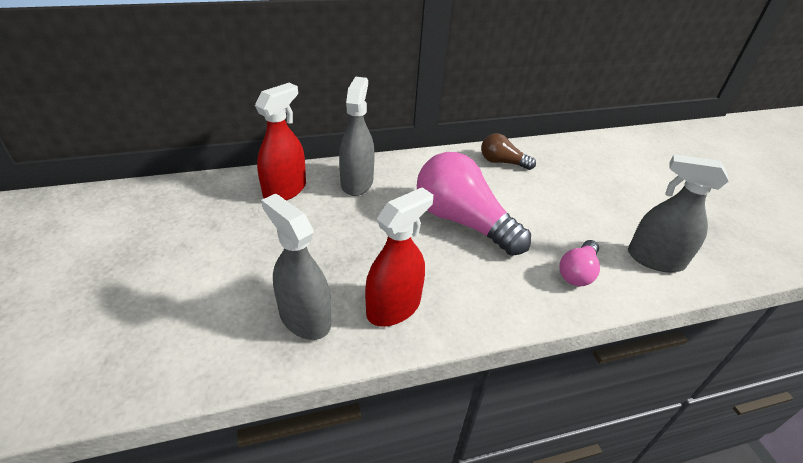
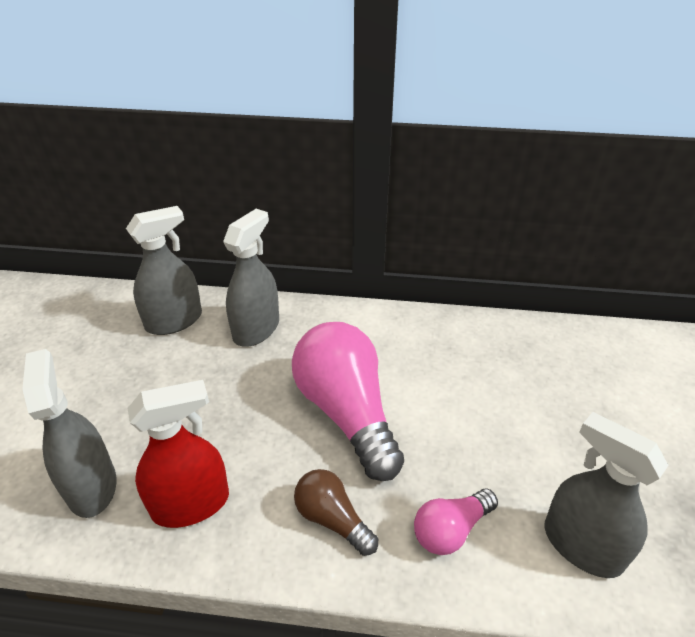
camera: 25 degrees right, 0 degrees up
(285, 190) = (174, 321): red spray bottle -> grey spray bottle
(502, 162) = (454, 340): brown light bulb -> brown light bulb (332, 519)

